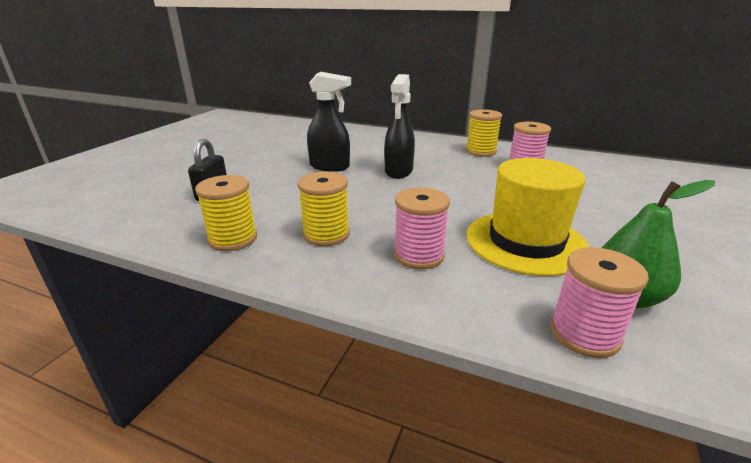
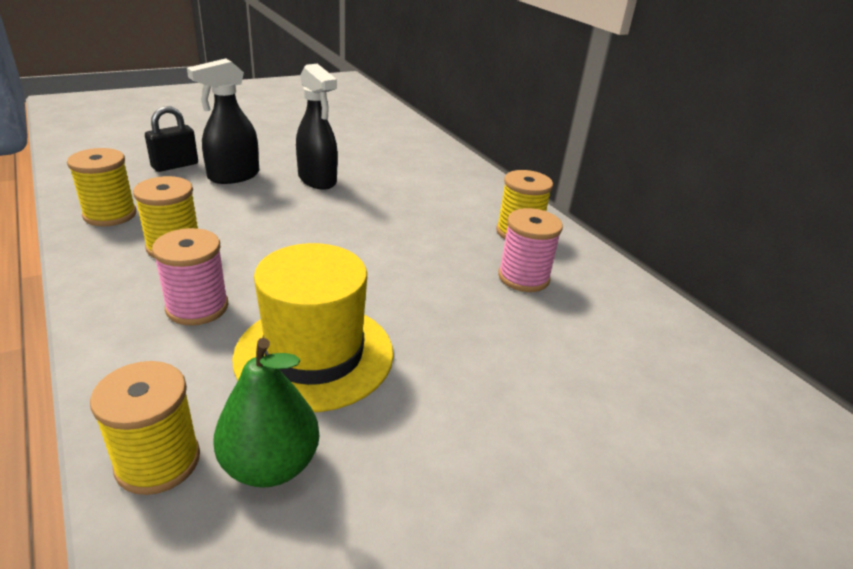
camera: 35 degrees right, 5 degrees up
(398, 171) = (369, 215): black spray bottle -> black spray bottle (233, 176)
(584, 334) = (158, 461): pink spool -> yellow spool

